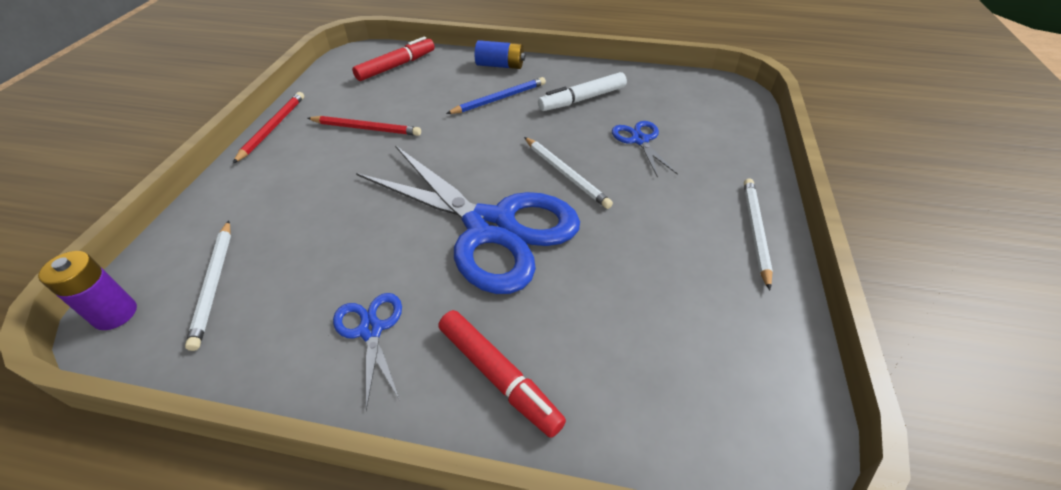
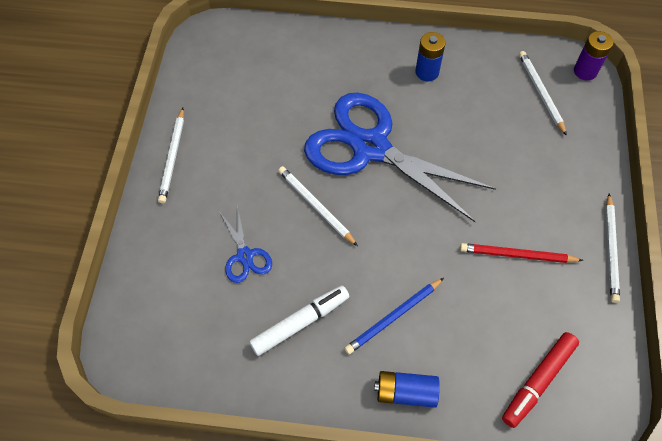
camera: 175 degrees right, 15 degrees up
(272, 128) = (611, 249): red pencil -> white pencil
(371, 330) = (427, 72): blue scissors -> blue battery
(498, 376) = (348, 54): red marker -> none

